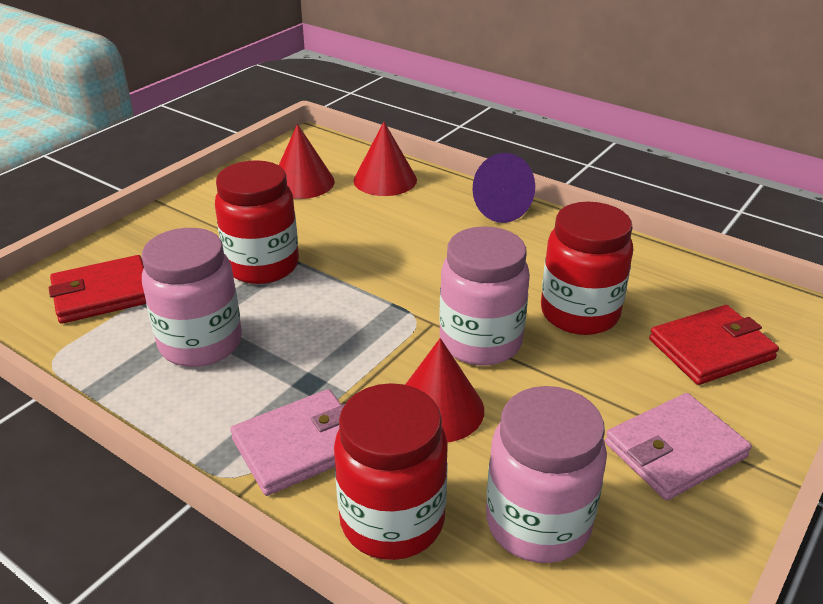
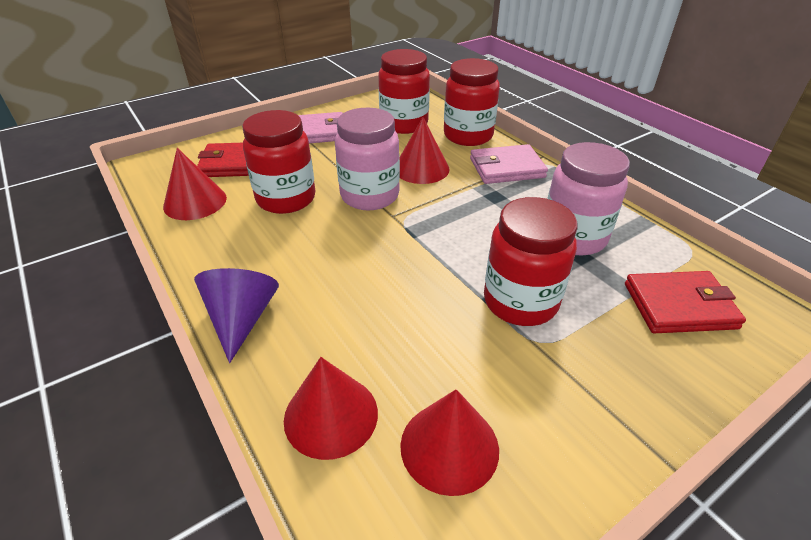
camera: 160 degrees left, 5 degrees up
(537, 523) = (404, 124): pink jar -> red jar
(677, 286) = (195, 202): none -> red cone

